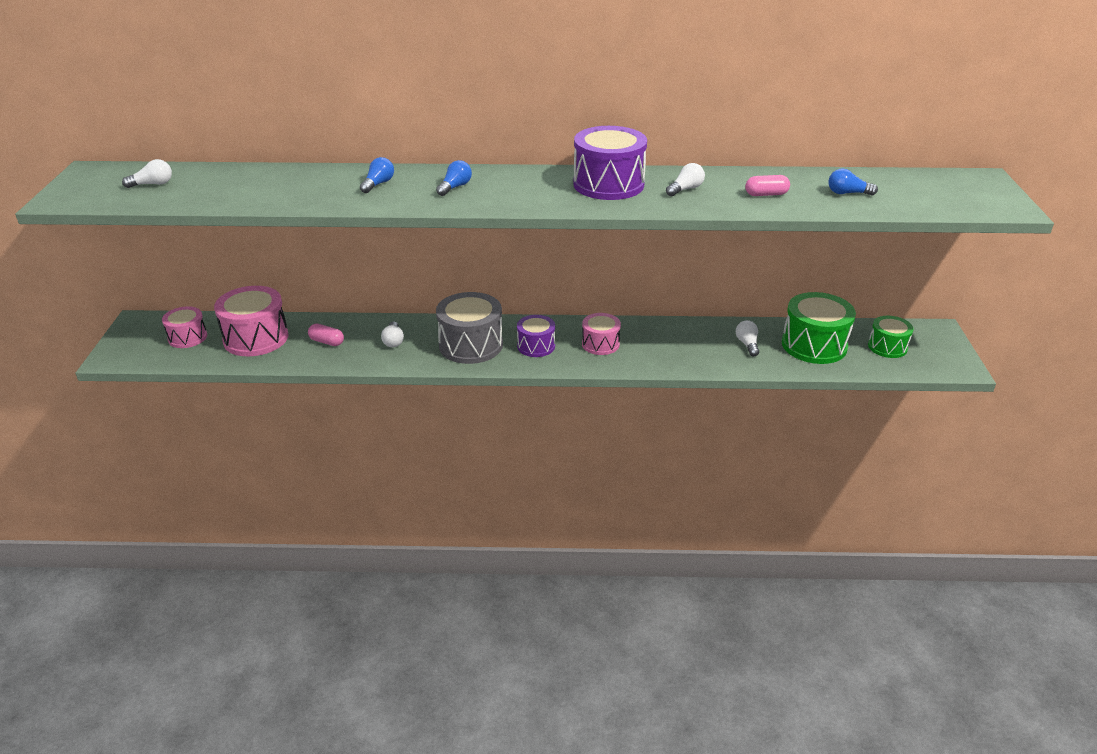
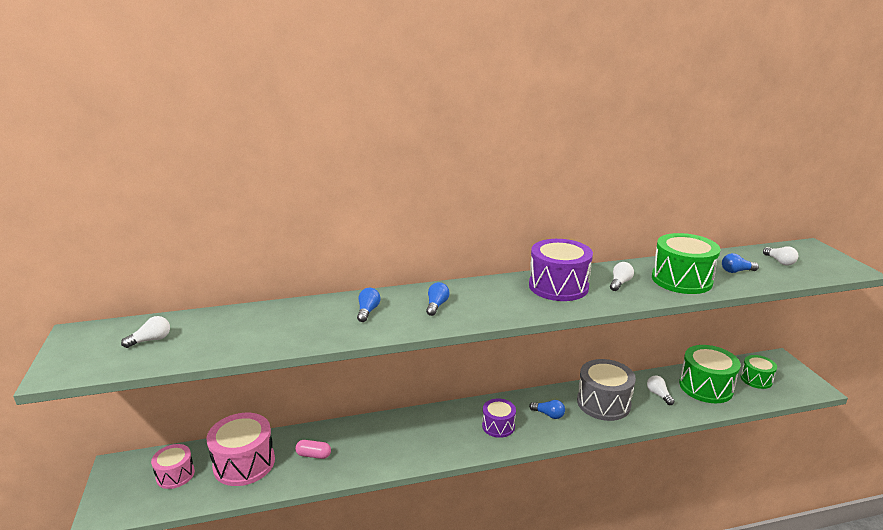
camera: 15 degrees left, 10 degrees down
(393, 341) = (374, 443): white light bulb -> white light bulb (779, 262)
(471, 345) = (443, 435): grey drum -> grey drum (603, 403)
(600, 344) = (548, 414): pink drum -> blue light bulb
(766, 194) = (681, 280): pink capsule -> green drum

